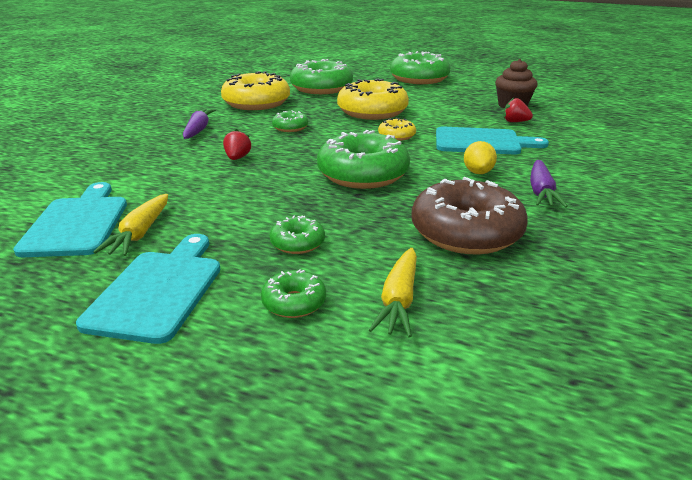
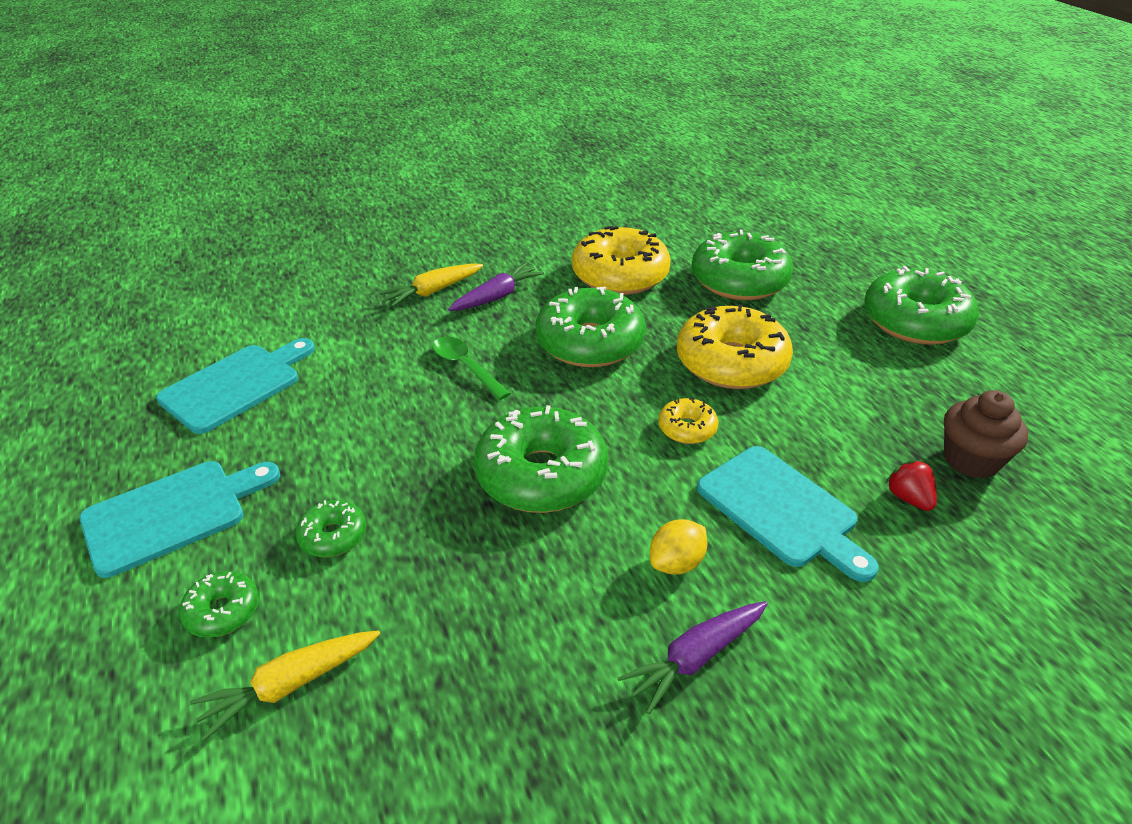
camera: 45 degrees right, 10 degrees up
(140, 233) = (253, 430): yellow carrot -> yellow carrot (433, 291)
(237, 158) = (466, 367): red strawberry -> green spoon
(290, 127) = (590, 342): green donut -> green donut, size x2.09
(466, 232) = (493, 650): brown donut -> none

